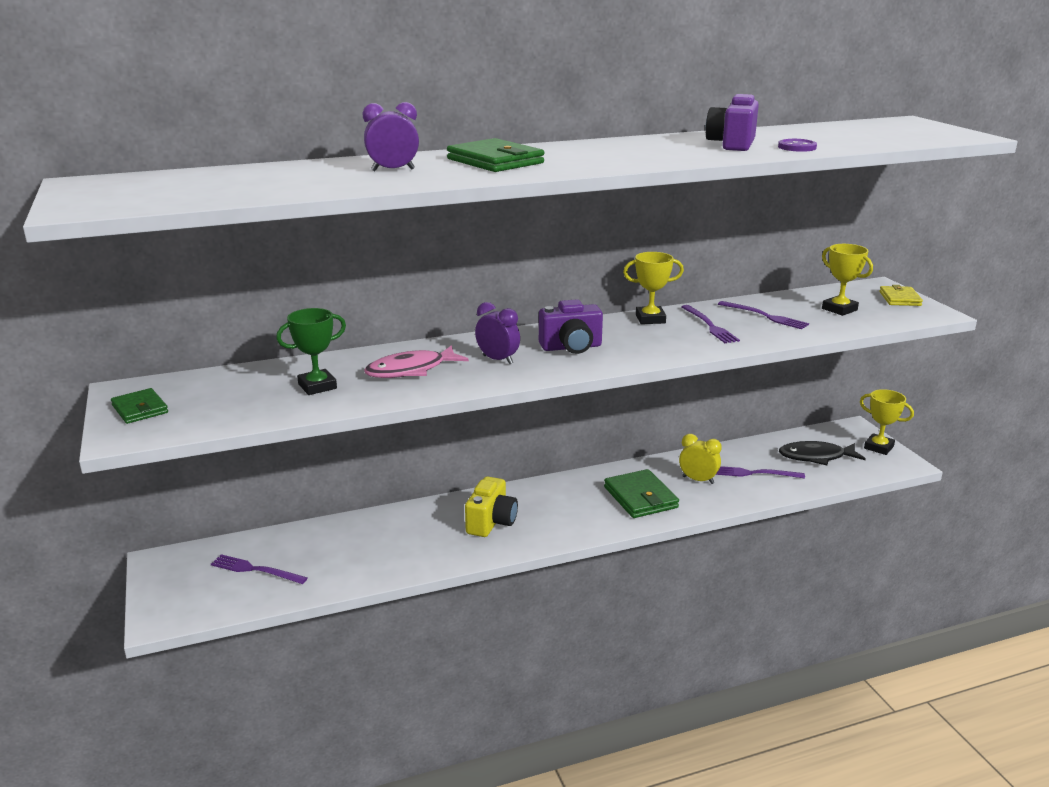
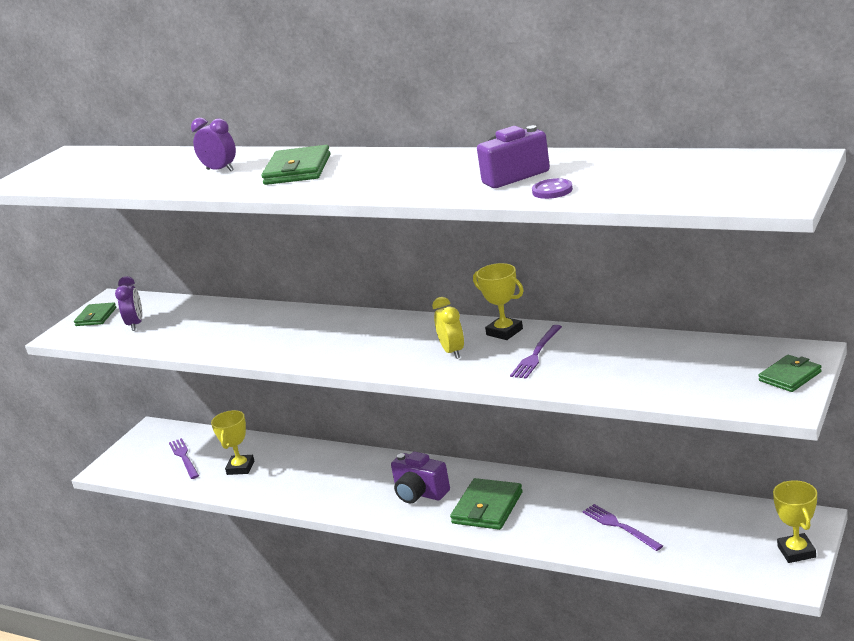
camera: 50 degrees right, 0 degrees up
(317, 386) = (195, 328): green trophy -> none
(411, 370) = (263, 332): pink fish -> none
(491, 522) = (354, 482): yellow camera -> none
(497, 360) = (326, 339): purple clock -> purple clock (135, 324)
(571, 347) = (393, 343): purple camera -> purple camera (420, 493)
(698, 480) = (559, 512): yellow clock -> yellow clock (452, 352)
(765, 316) = (606, 358): purple fork -> none
(816, 457) = (709, 535): black fish -> none
(839, 309) = (694, 371): yellow trophy -> yellow trophy (240, 468)
(900, 299) = (790, 376): yellow wallet -> green wallet

